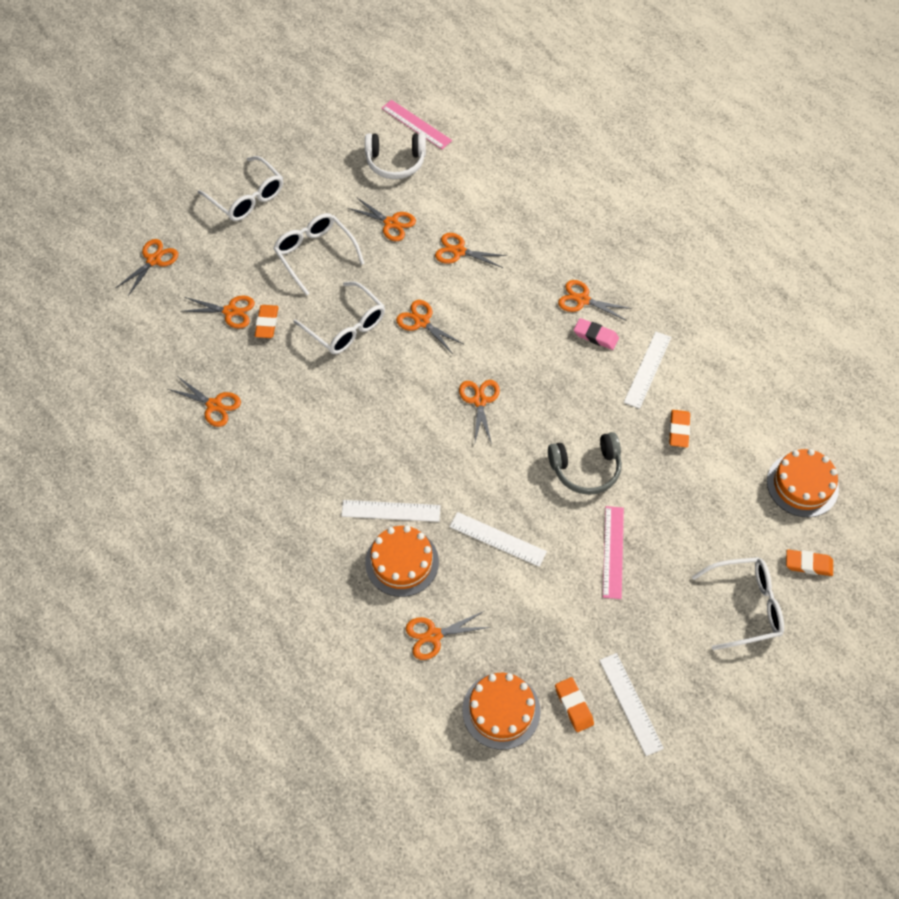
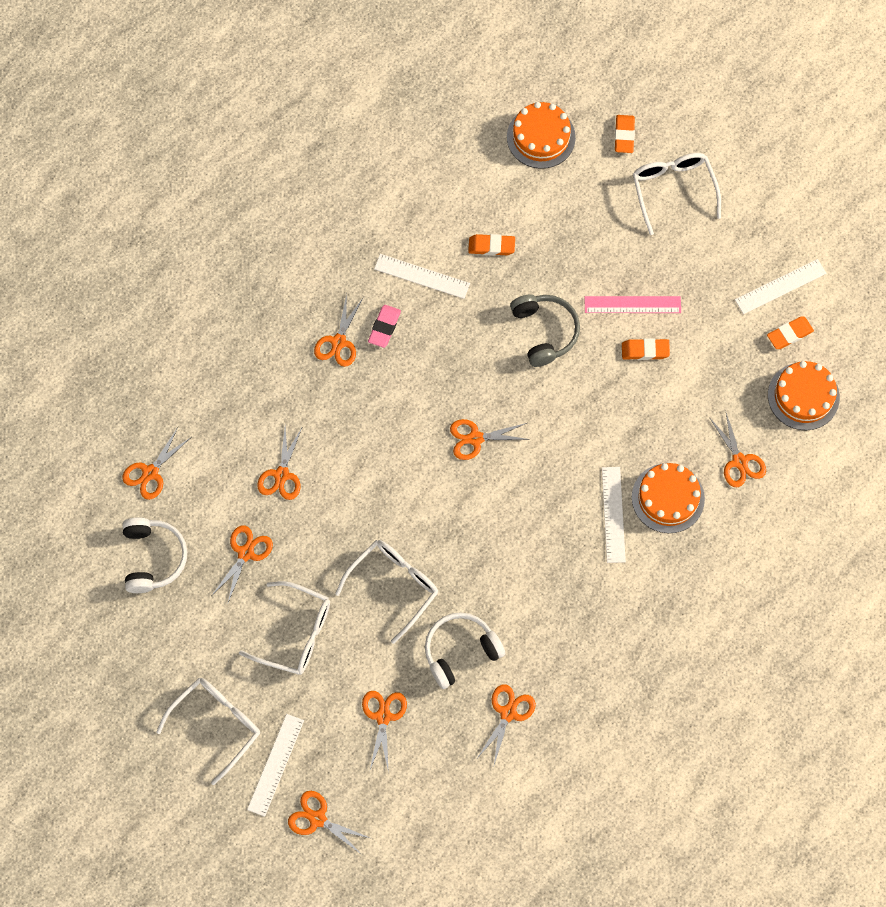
camera: 95 degrees left, 10 degrees up
(267, 323) = (396, 673): orange eraser -> orange eraser (645, 350)
(278, 373) = (460, 651): none -> white headphones
(314, 254) = (296, 633): white glasses -> white glasses turned 120 degrees counterclockwise
(416, 124) = (93, 539): pink ruler -> none
(422, 322) = (381, 506): orange scissors -> orange scissors (150, 473)
(497, 539) = (632, 410): white ruler -> white ruler (276, 764)

